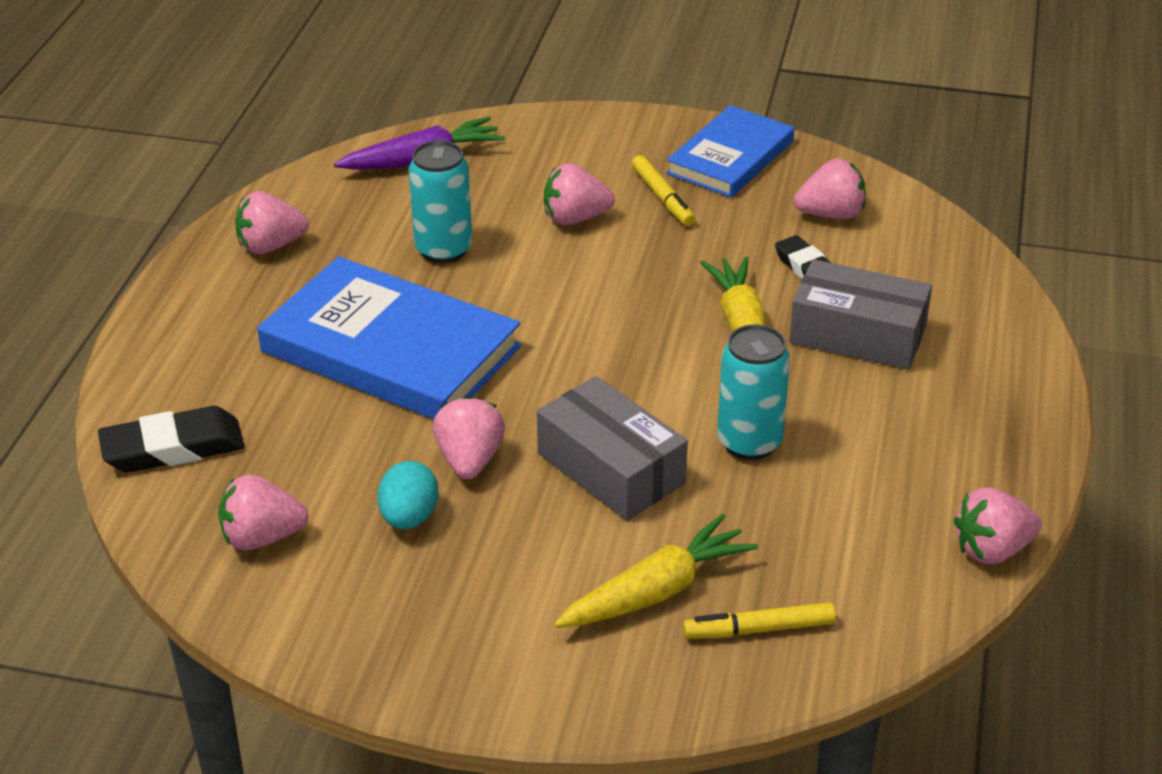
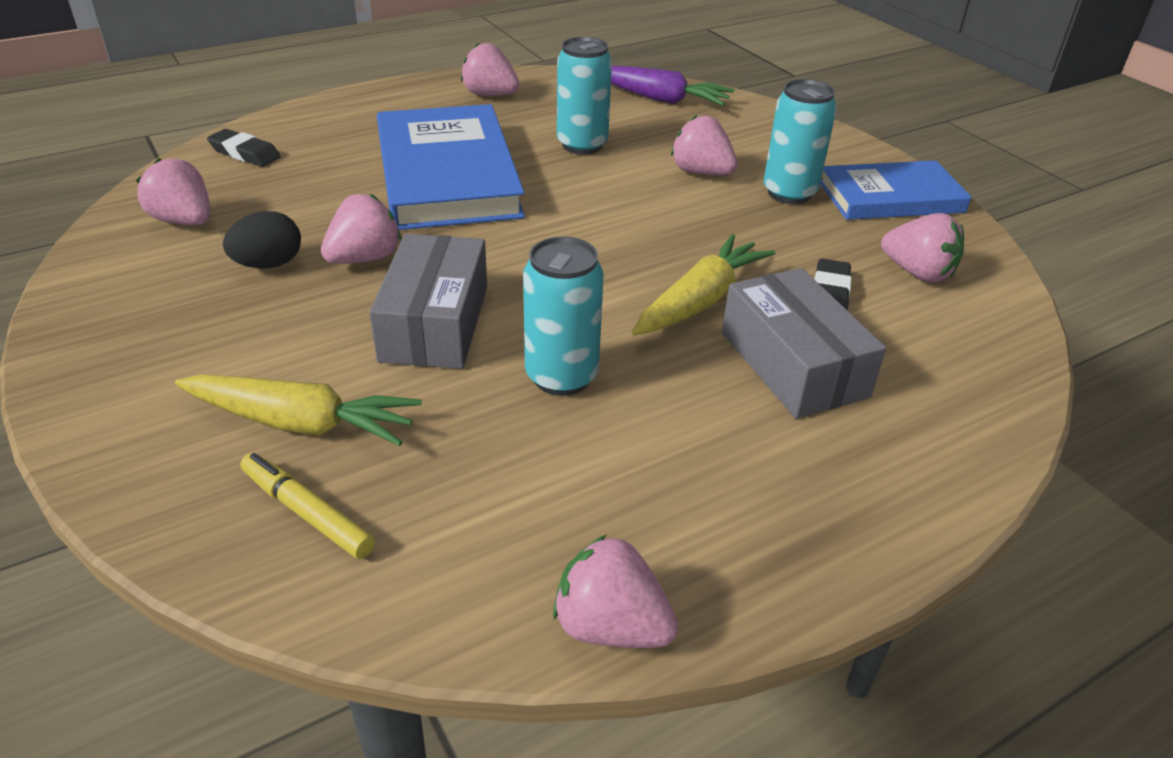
camera: 45 degrees right, 0 degrees up
(173, 448) = (245, 153): black eraser -> black eraser, size x0.66
(409, 517) = (268, 264): turquoise egg -> black egg
(662, 197) = (789, 193): yellow marker -> turquoise can

